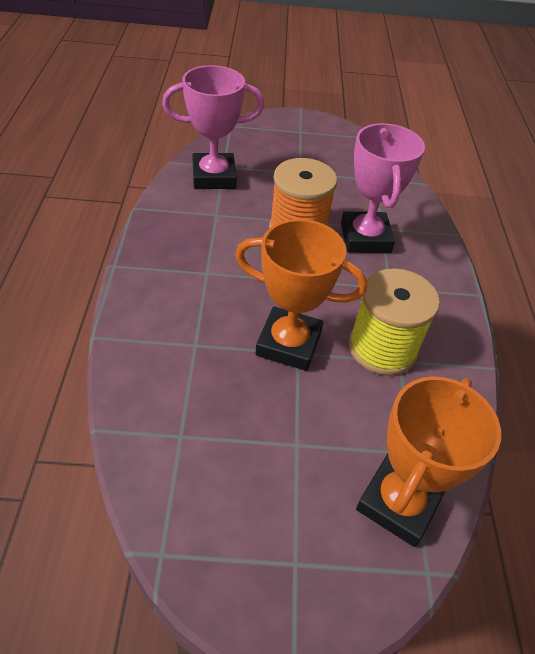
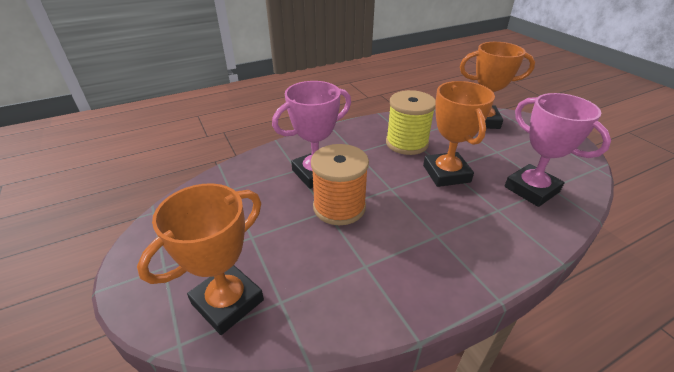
camera: 115 degrees left, 10 degrees down
(214, 177) = (308, 299): pink trophy -> pink trophy (531, 189)
(245, 147) = (227, 302): none -> orange trophy

